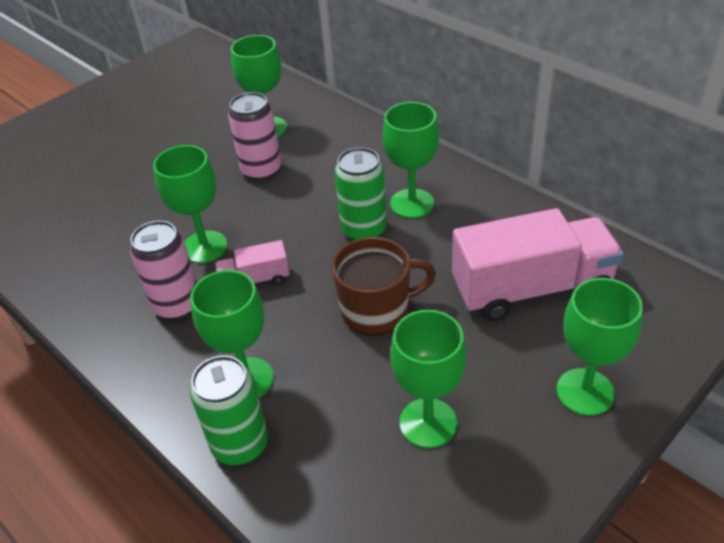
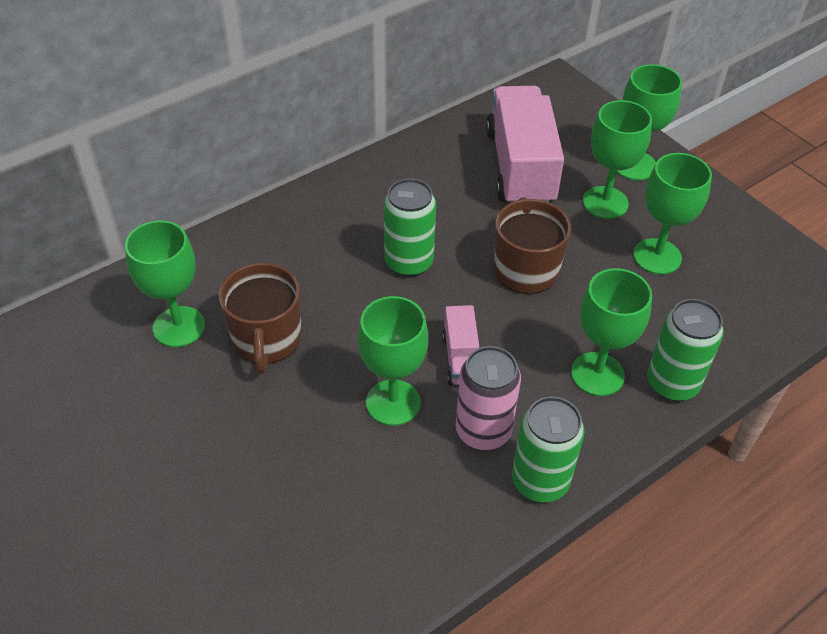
camera: 85 degrees left, 5 degrees up
(125, 348) = (540, 481): none -> green can
(261, 170) = (266, 339): pink can -> brown mug
(412, 203) = (380, 220): green goblet -> green goblet (605, 202)

